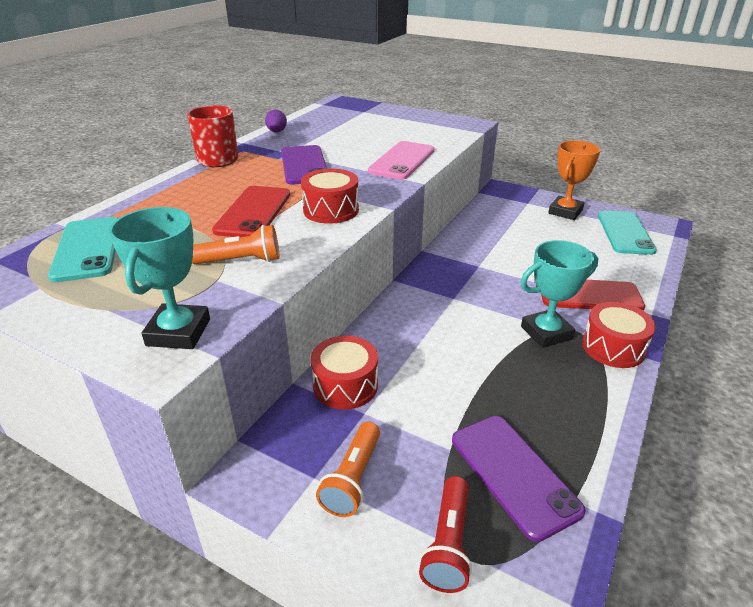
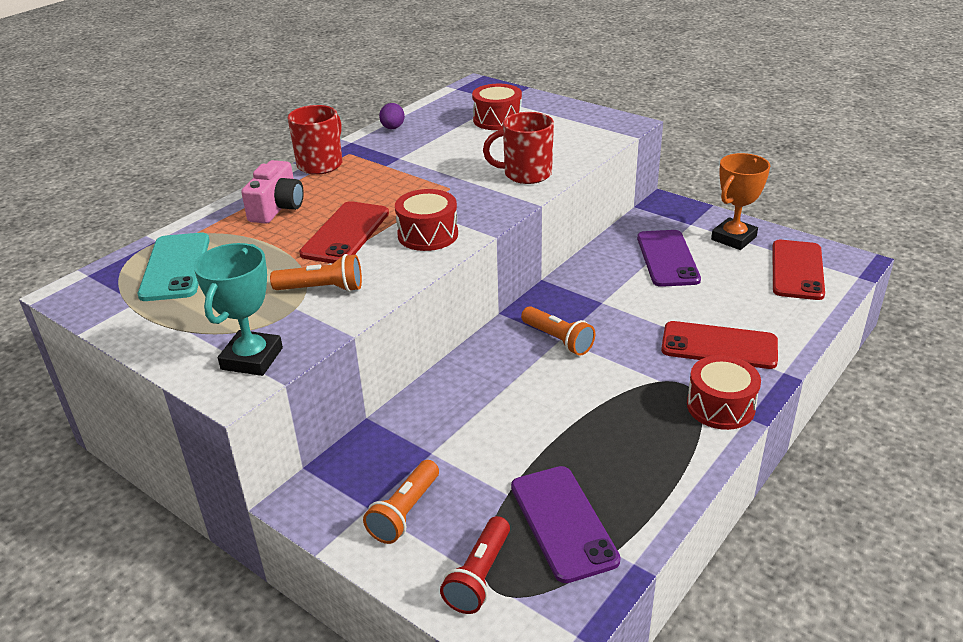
camera: 10 degrees right, 0 degrees up
(184, 194) = (277, 208): none -> pink camera
(304, 165) = (413, 176): purple phone -> purple phone (667, 258)
(345, 385) = (418, 424): red drum -> red drum (497, 120)
(402, 161) = (526, 174): pink phone -> red mug
(452, 299) = (558, 340): none -> orange flashlight
(546, 333) = (651, 385): turquoise trophy -> none
(625, 233) = (797, 270): turquoise phone -> red phone

